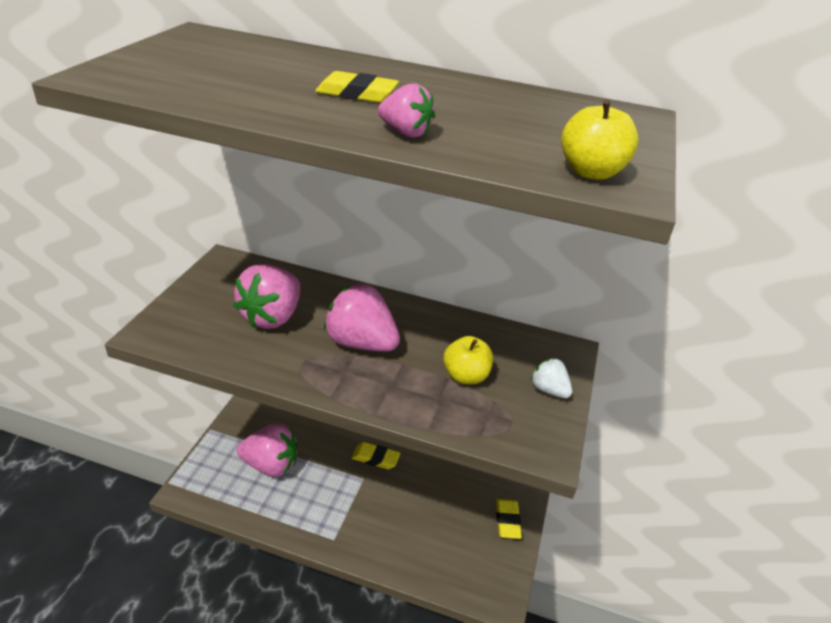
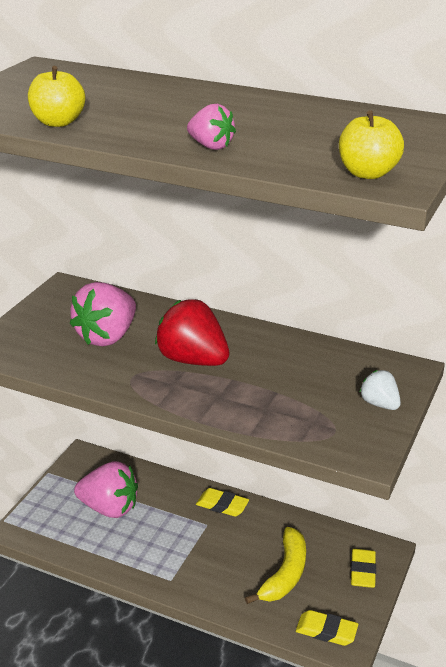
camera: 10 degrees right, 5 degrees down
(357, 93) = (176, 115): yellow eraser -> yellow eraser (326, 631)
(361, 343) = (193, 360): pink strawberry -> red strawberry
(439, 527) = (285, 574): none -> yellow banana
(465, 376) = (295, 390): yellow apple -> yellow apple (58, 122)

